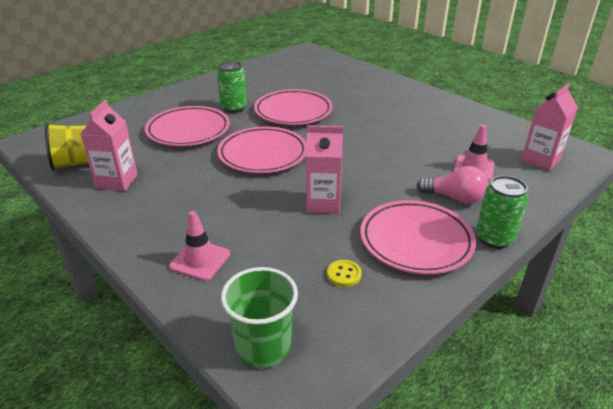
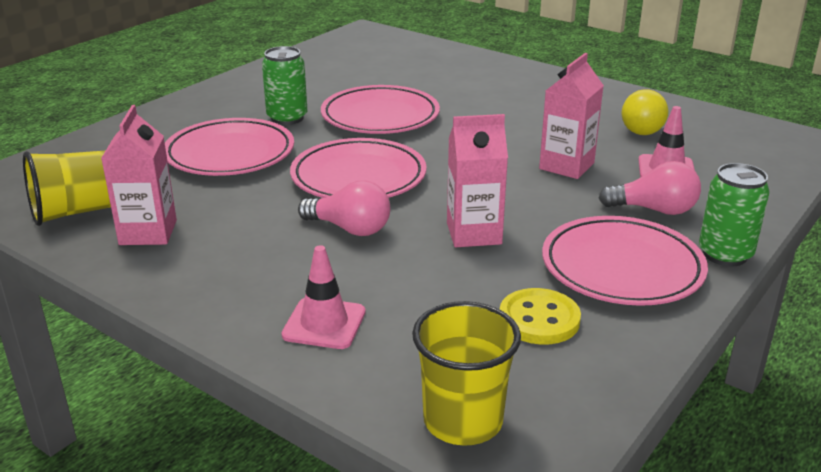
camera: 10 degrees left, 5 degrees down
(243, 191) = (350, 229): none -> pink light bulb
(263, 347) = (463, 421): green cup -> yellow cup
(344, 274) = (539, 319): yellow button -> yellow button, size x1.63
(468, 134) = (643, 128): none -> yellow light bulb
(540, 160) = (752, 153): pink carton -> pink carton (566, 166)

